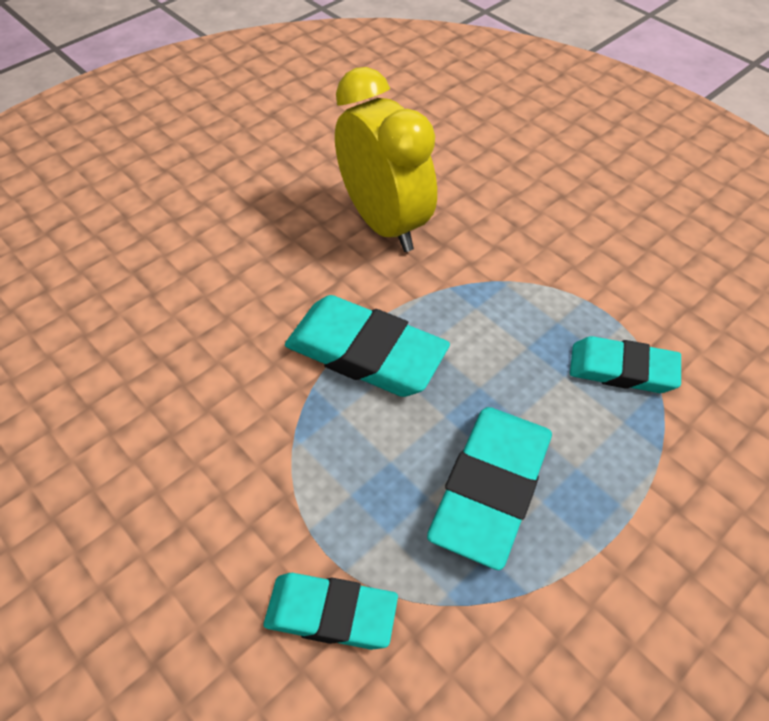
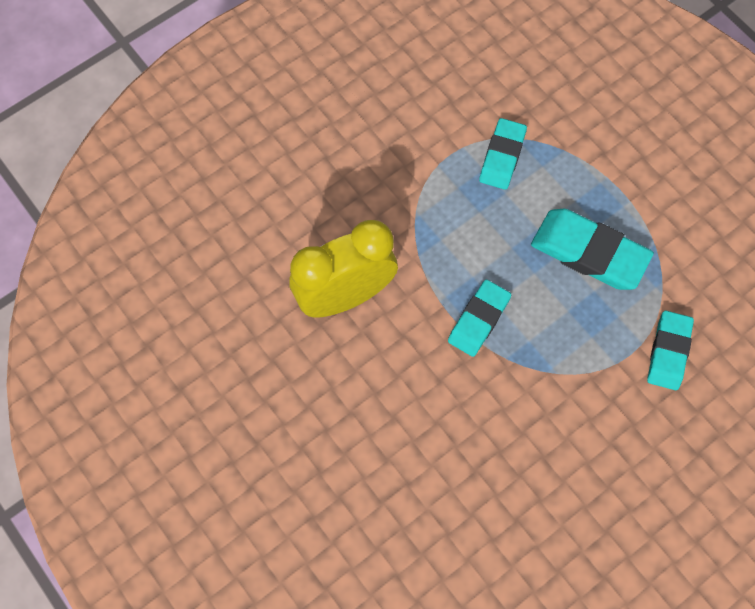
camera: 85 degrees left, 15 degrees up
(365, 353) = (479, 320): turquoise eraser -> turquoise eraser, size x0.65

